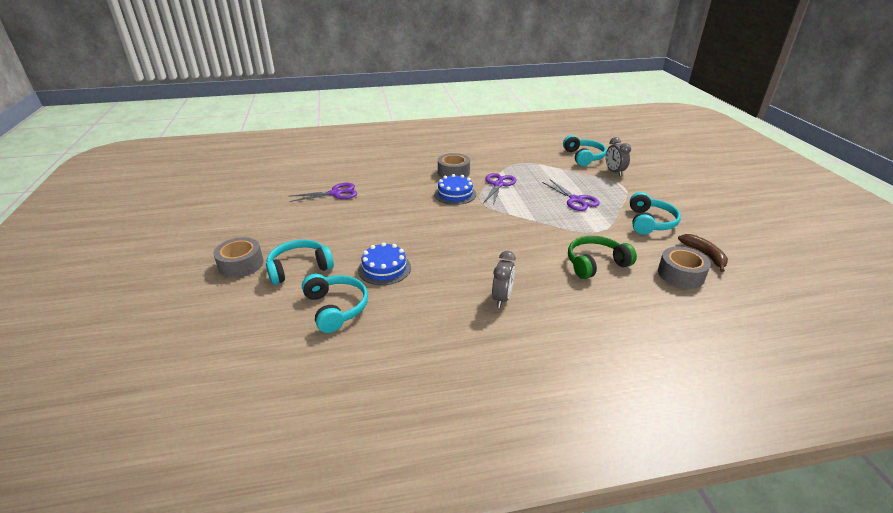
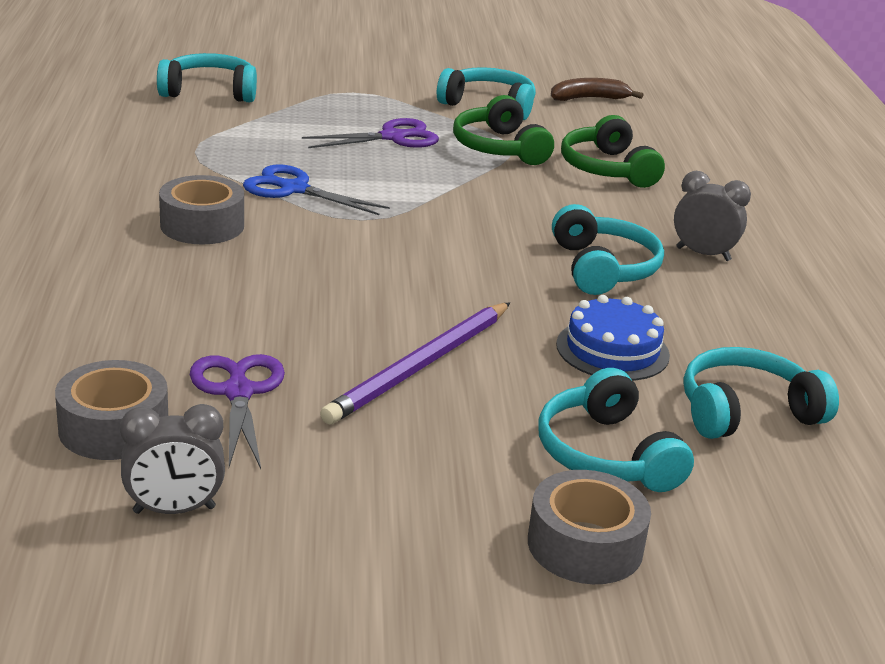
camera: 85 degrees left, 5 degrees down
(359, 223) = (420, 366): none -> purple pencil
(455, 194) = (317, 239): blue cake -> none
(466, 264) = (603, 268): none -> turquoise headphones
(498, 185) = (294, 189): purple scissors -> blue scissors
(591, 228) = (499, 148): none -> green headphones
(614, 172) = (293, 85): grey clock -> grey clock (174, 510)
(680, 274) = (638, 124): grey tape -> grey tape (113, 428)

